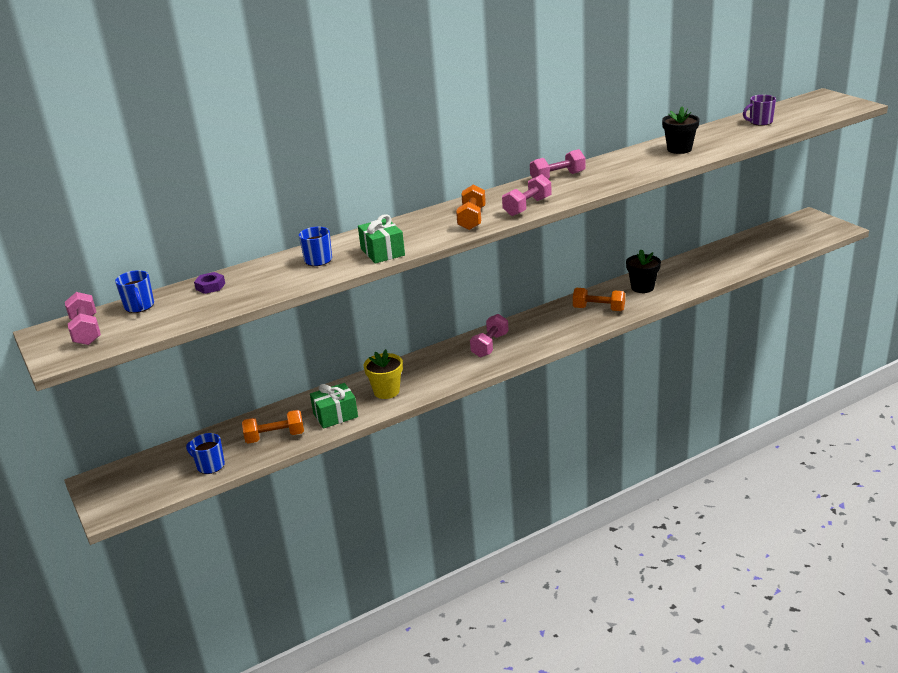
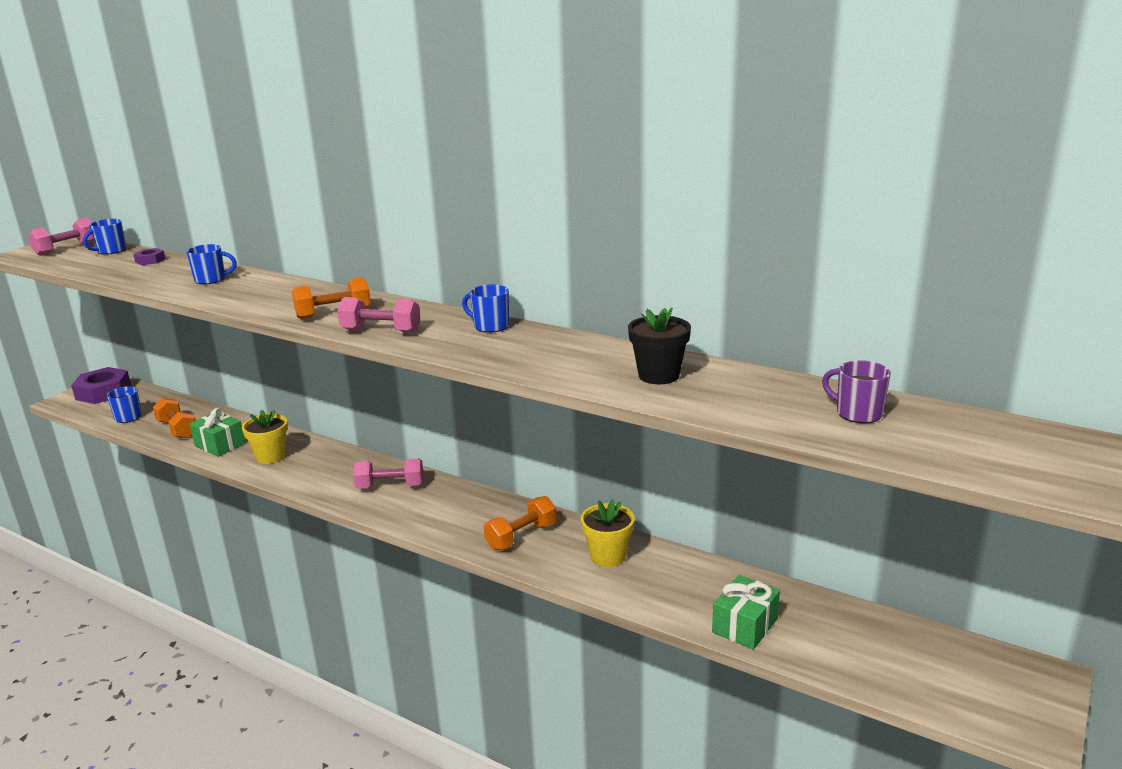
camera: 60 degrees right, 5 degrees down
(122, 483) = (103, 392): none -> purple nut
(382, 252) = (232, 298): green gift -> green gift (745, 625)
(557, 177) = (490, 326): pink dumbbell -> blue mug
(598, 309) = (521, 536): orange dumbbell -> orange dumbbell turned 60 degrees clockwise
(642, 287) = (608, 556): black flower pot -> yellow flower pot

